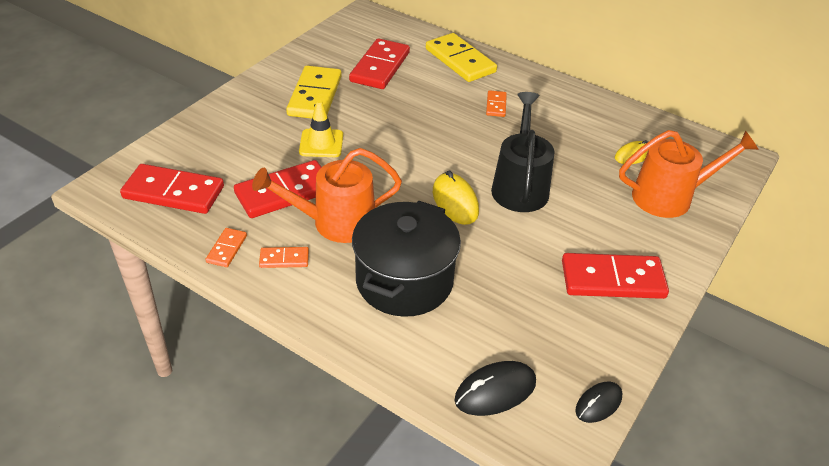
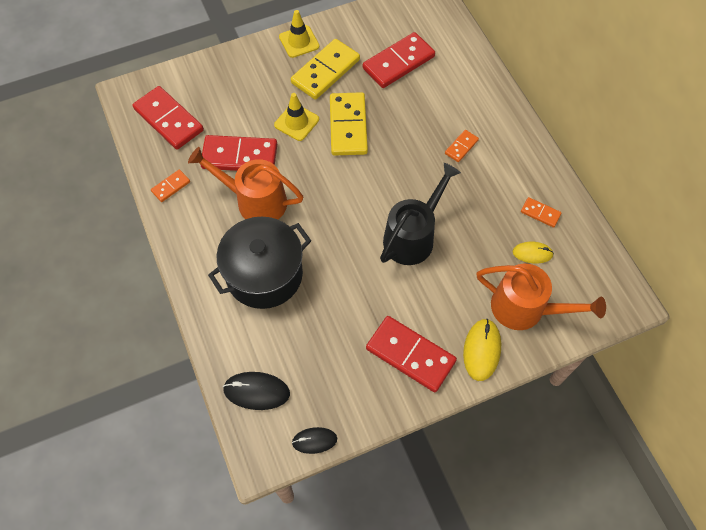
camera: 35 degrees right, 20 degrees up
(266, 83) = (299, 41): none -> yellow traffic cone
(284, 259) = (200, 214): orange domino -> orange domino (540, 213)
(455, 201) = (352, 226): yellow mouse -> yellow mouse (481, 350)
(460, 60) = (471, 84): yellow domino -> yellow domino (348, 126)

